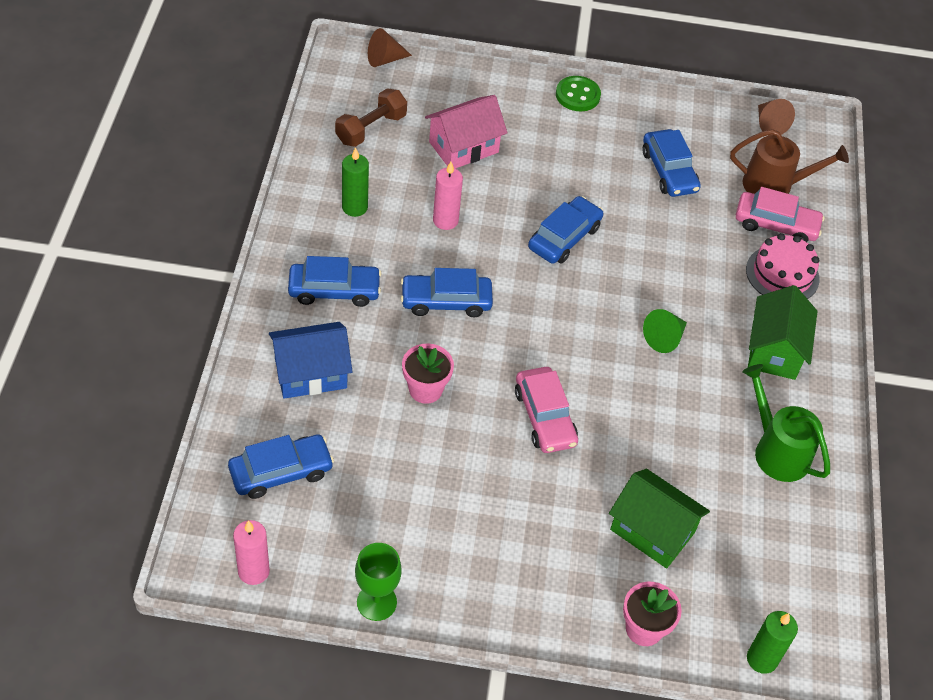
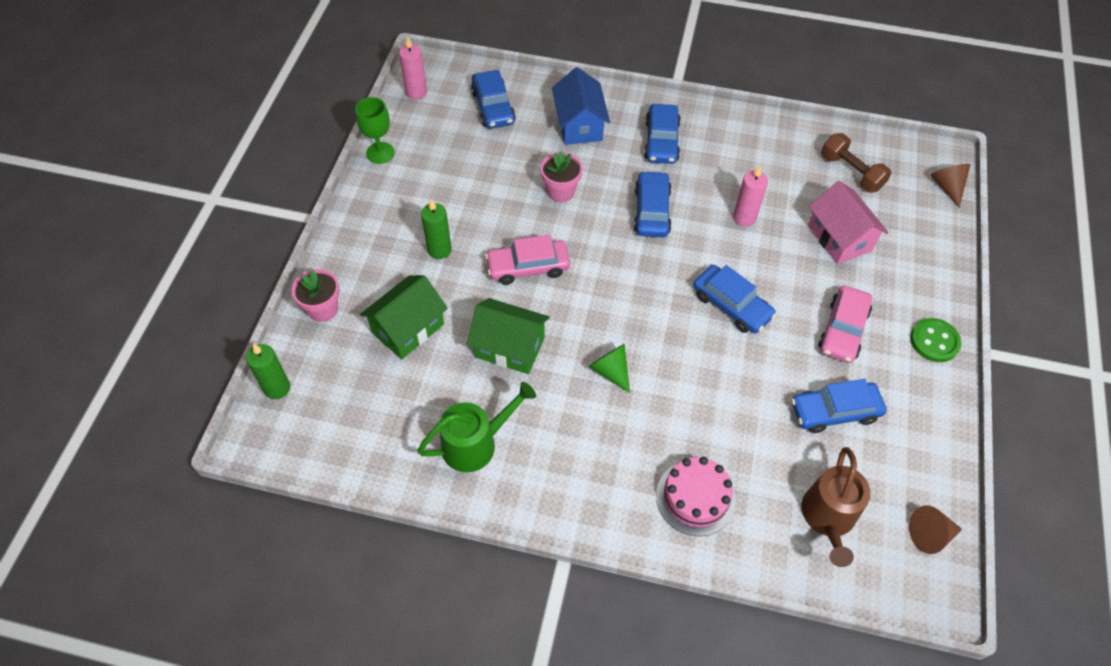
camera: 100 degrees right, 5 degrees up
(354, 207) = (753, 157): green candle -> green candle (439, 250)
(774, 350) = (594, 467): green house -> green house (509, 347)
(776, 225) = (767, 507): pink car -> pink car (842, 330)

